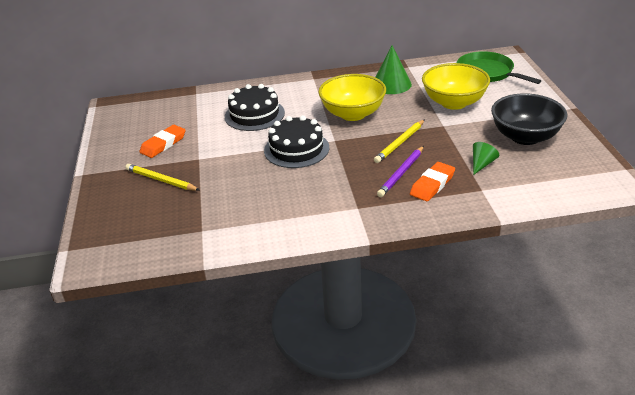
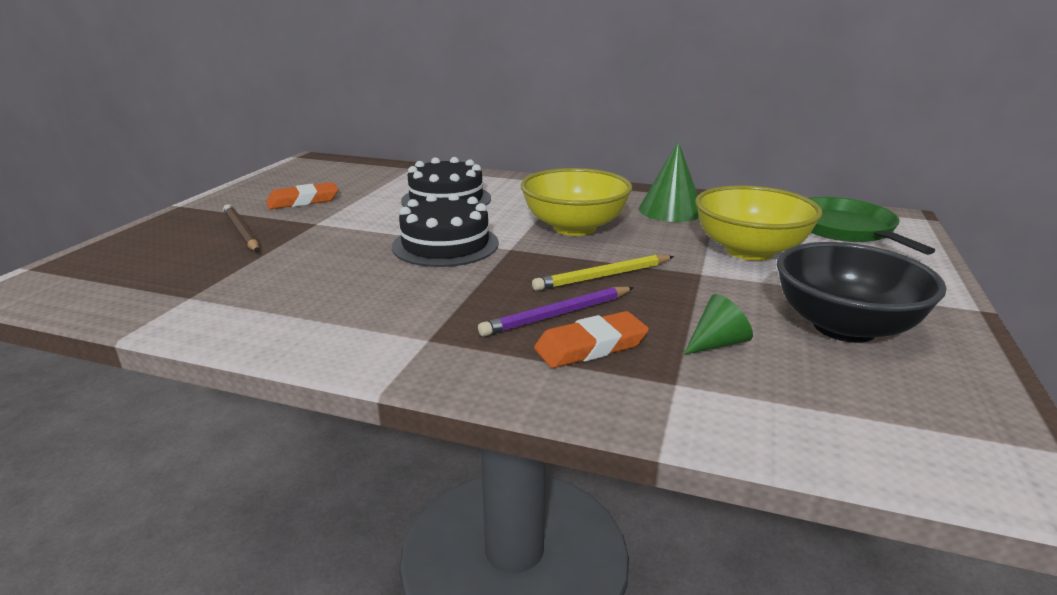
camera: 25 degrees right, 10 degrees down
(161, 180) = (241, 232): yellow pencil -> brown pencil

